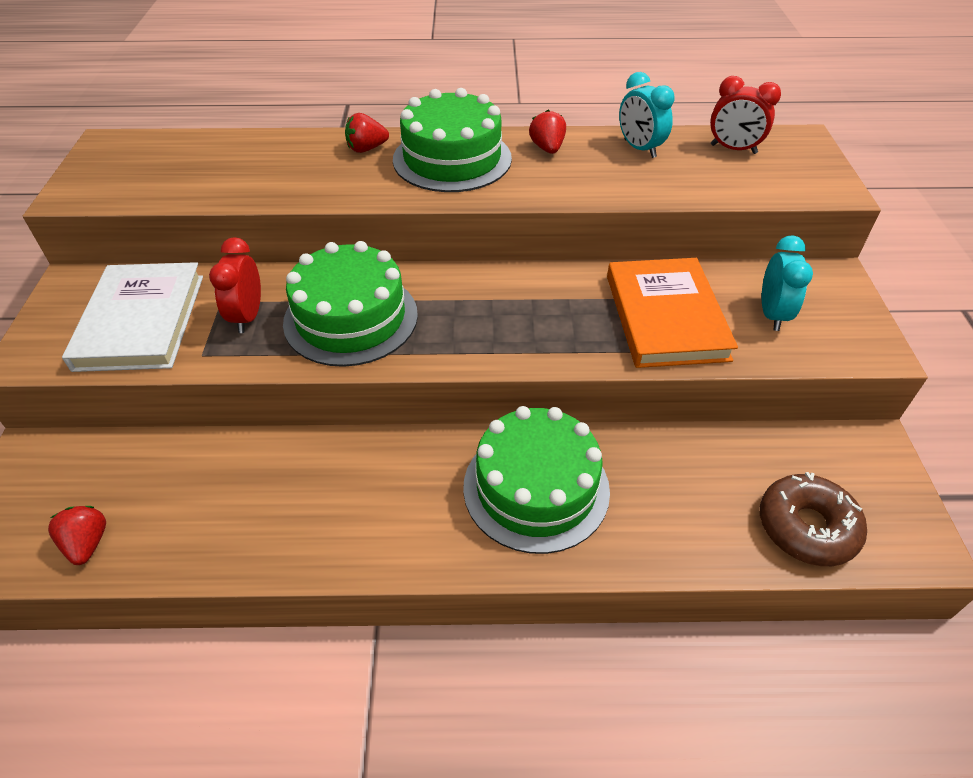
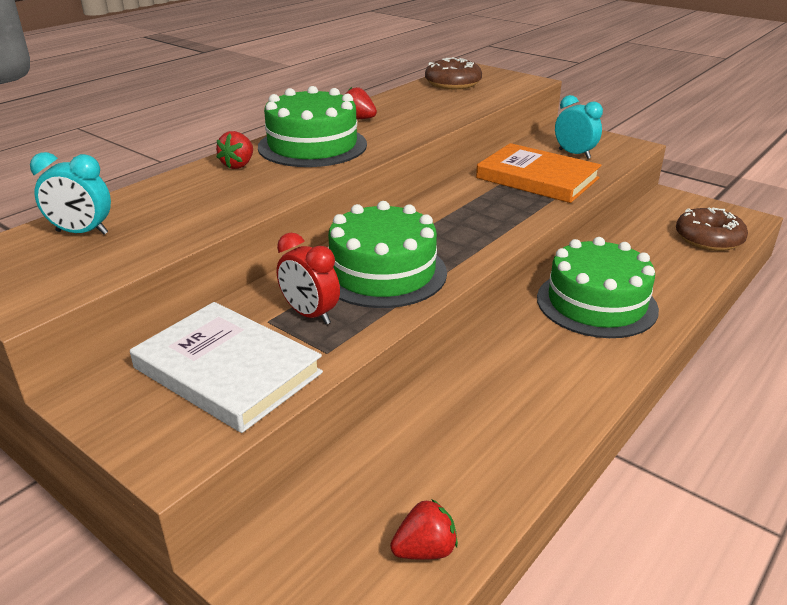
camera: 50 degrees left, 15 degrees down
(87, 544) = (425, 550): red strawberry -> red strawberry turned 135 degrees clockwise
(639, 149) = (408, 100): turquoise clock -> turquoise clock (82, 232)
(733, 149) = (453, 83): red clock -> brown donut

